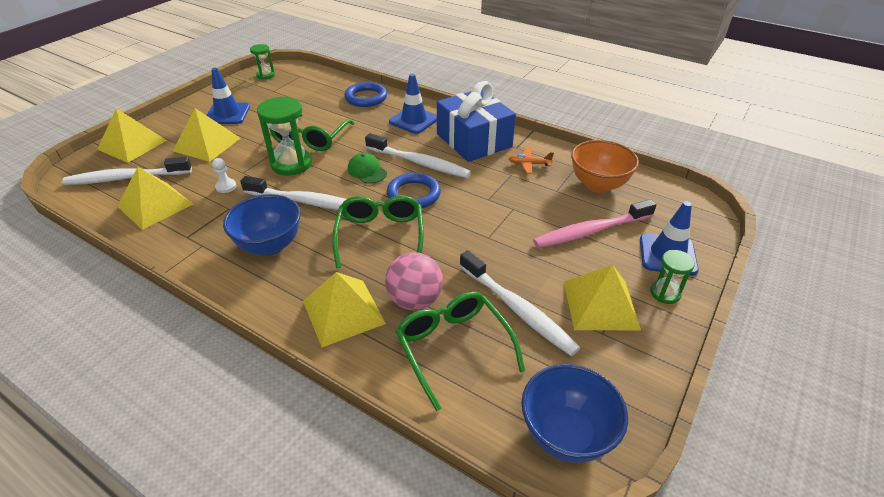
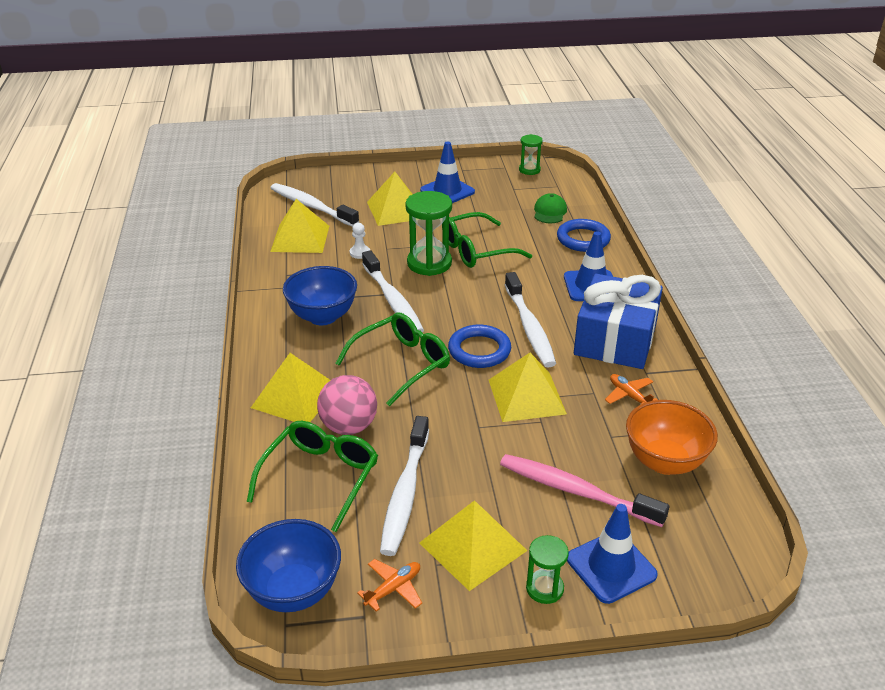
camera: 50 degrees right, 5 degrees down
(132, 144) = (349, 181): yellow pyramid -> yellow pyramid (526, 396)
(367, 171) = (475, 306): green cap -> green cap (550, 212)
(609, 369) = (393, 588): none -> orange plane

